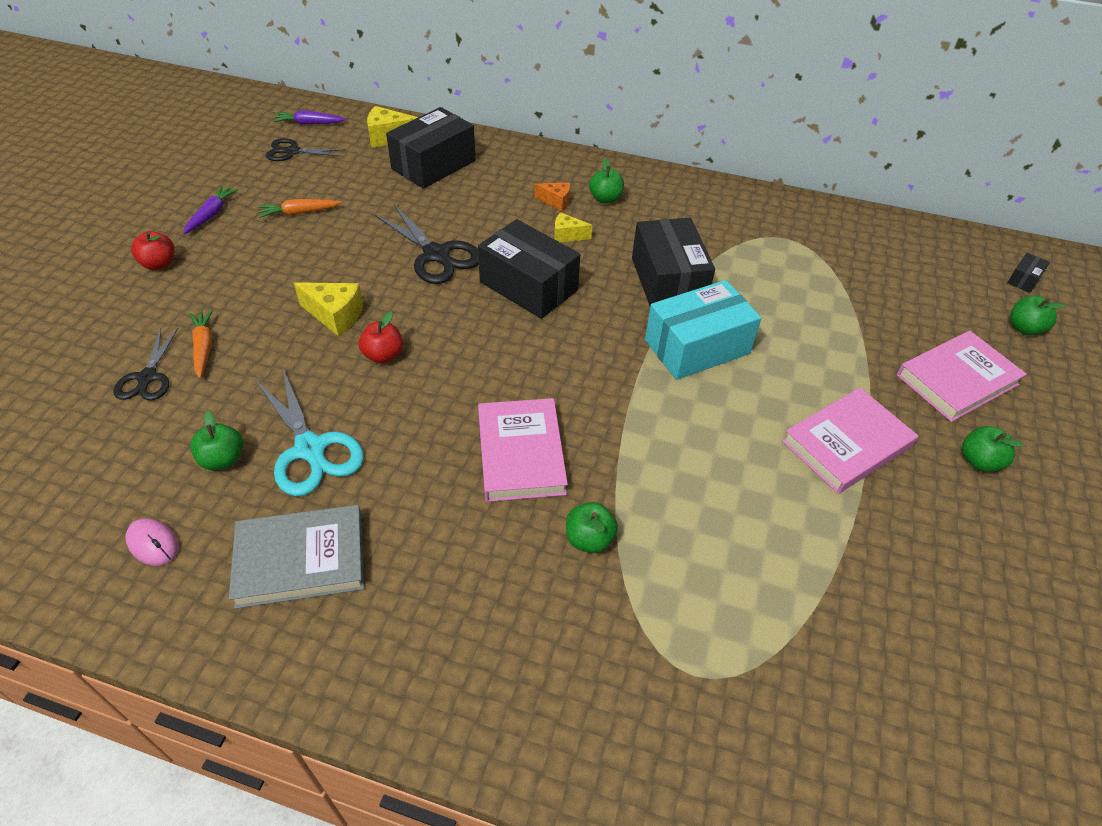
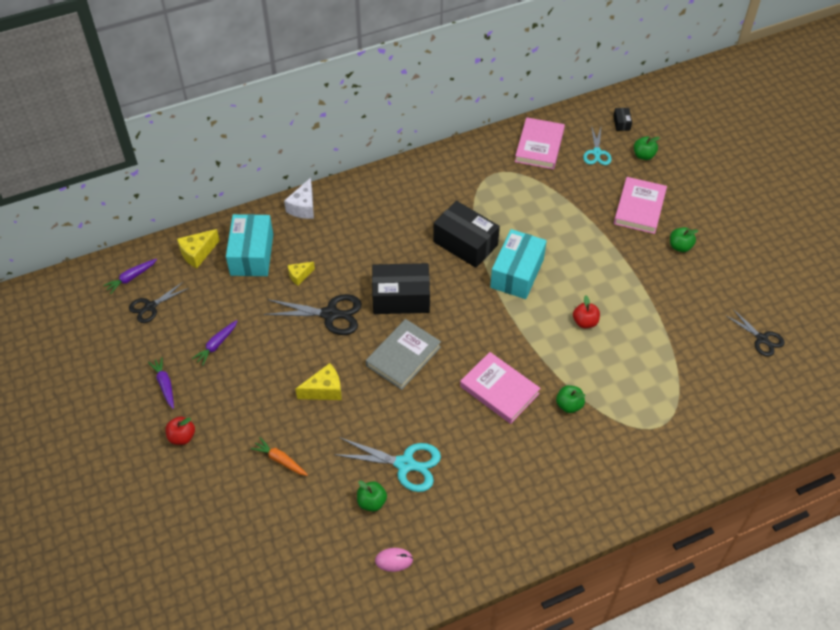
camera: 40 degrees left, 5 degrees up
(147, 377) = (275, 497): black scissors -> black scissors (761, 339)
(299, 213) = (216, 345): orange carrot -> purple carrot
(301, 559) = (465, 511): grey book -> grey book (403, 356)
(383, 355) = (377, 392): red apple -> red apple (585, 322)
(433, 165) = (252, 254): black box -> turquoise box
(533, 156) = (303, 207): none -> white cheese
(556, 202) = (353, 231): orange cheese -> none
(567, 235) = (384, 251): yellow cheese -> yellow cheese (299, 276)
(605, 199) = (377, 210): green apple -> none
(847, 444) = (624, 278): pink book -> pink book (539, 146)
(952, 290) = (597, 153): none -> turquoise scissors

